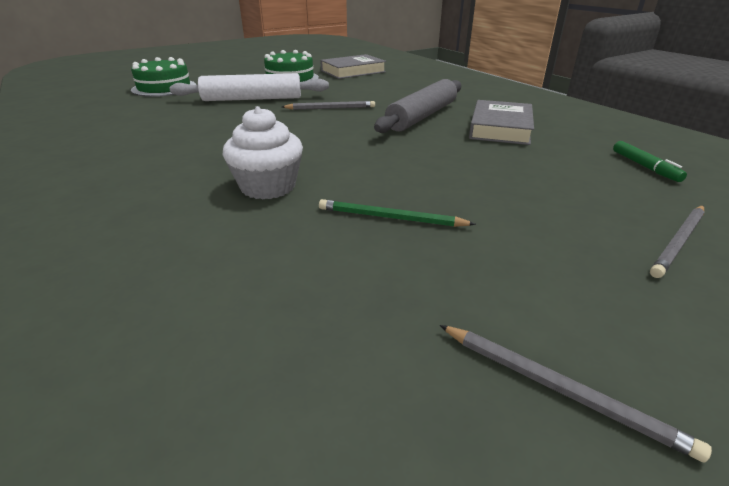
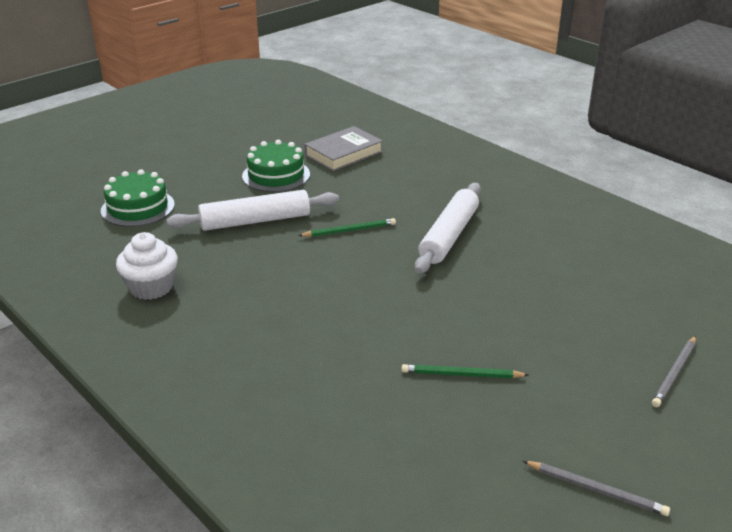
camera: 10 degrees left, 0 degrees up
(268, 187) = (345, 352): white cupcake -> white cupcake (151, 287)
(330, 108) = (349, 230): grey pencil -> green pencil
(422, 116) = (448, 236): grey rolling pin -> white rolling pin
(500, 128) = (529, 248): grey book -> none
(645, 167) = (658, 291): green marker -> none

